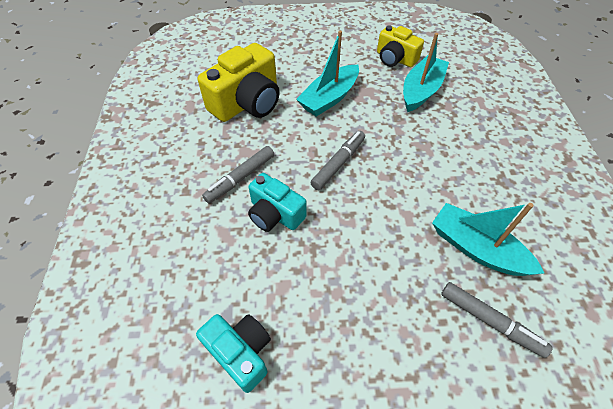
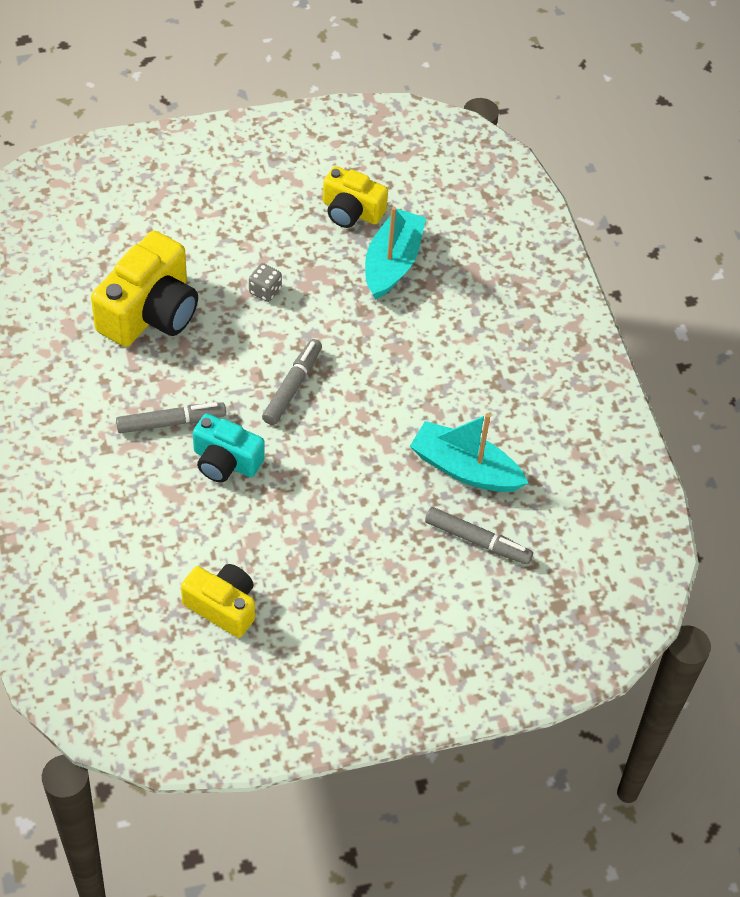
camera: 15 degrees left, 0 degrees up
(240, 178) = (171, 422): grey marker -> grey marker turned 135 degrees counterclockwise
(240, 352) = (222, 606): turquoise camera -> yellow camera
(329, 98) = (265, 291): turquoise boat -> grey dice

